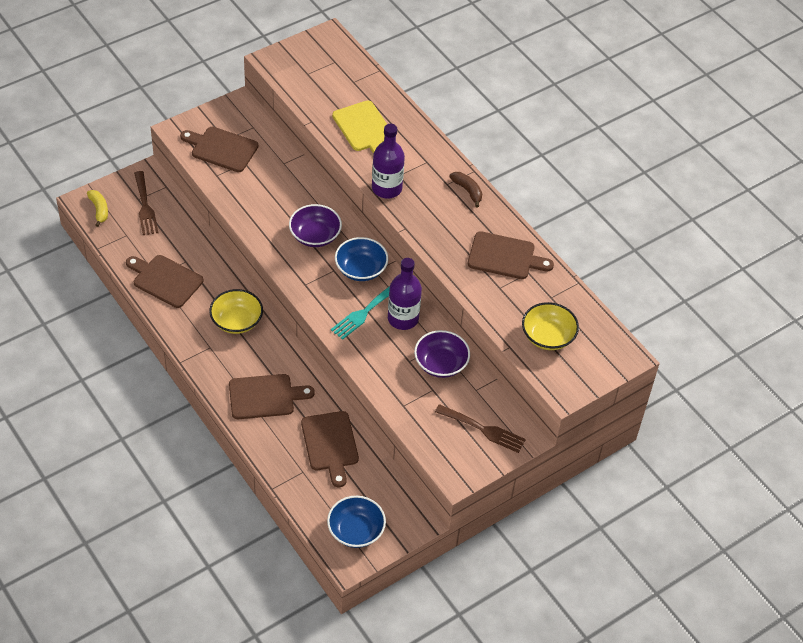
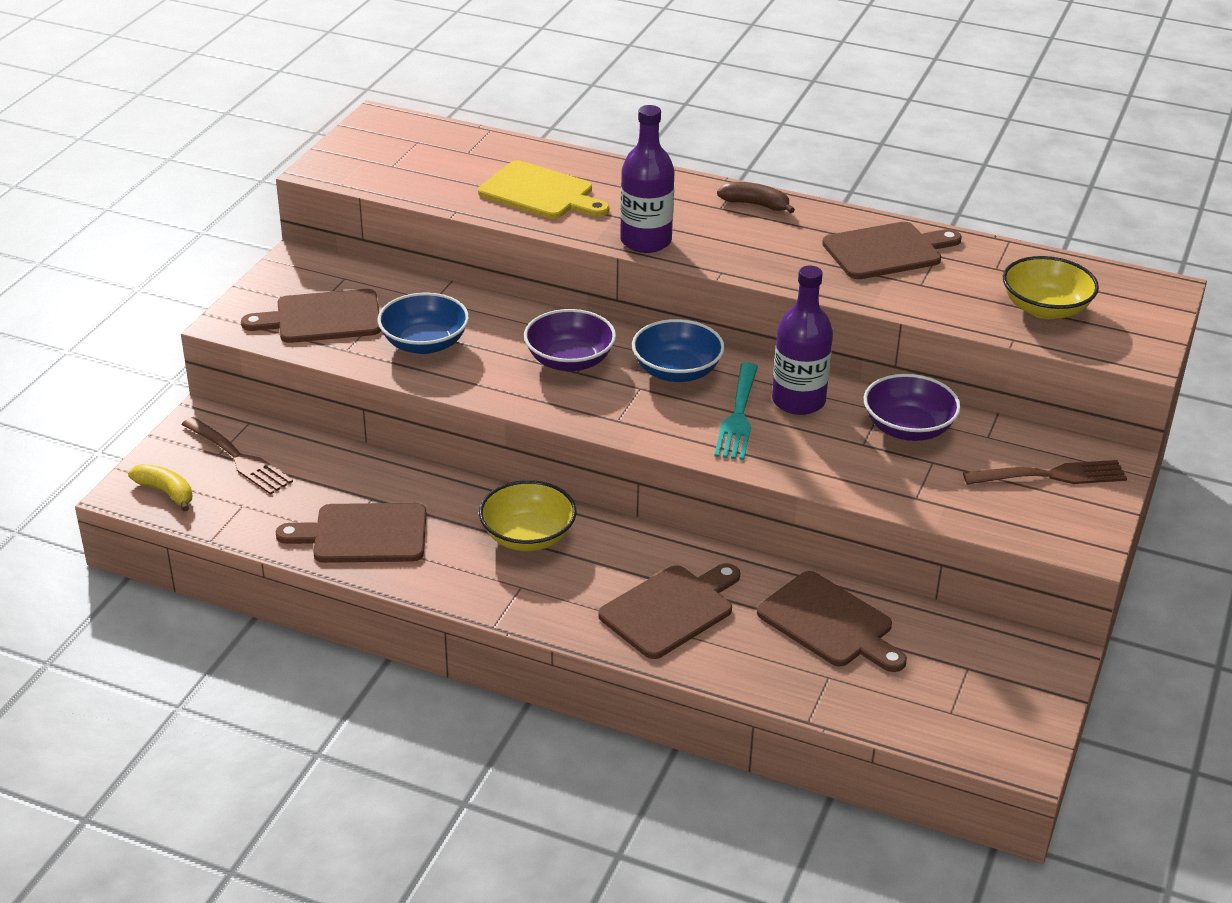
camera: 30 degrees left, 15 degrees down
(356, 531) = (986, 712): blue bowl -> blue bowl (424, 343)

